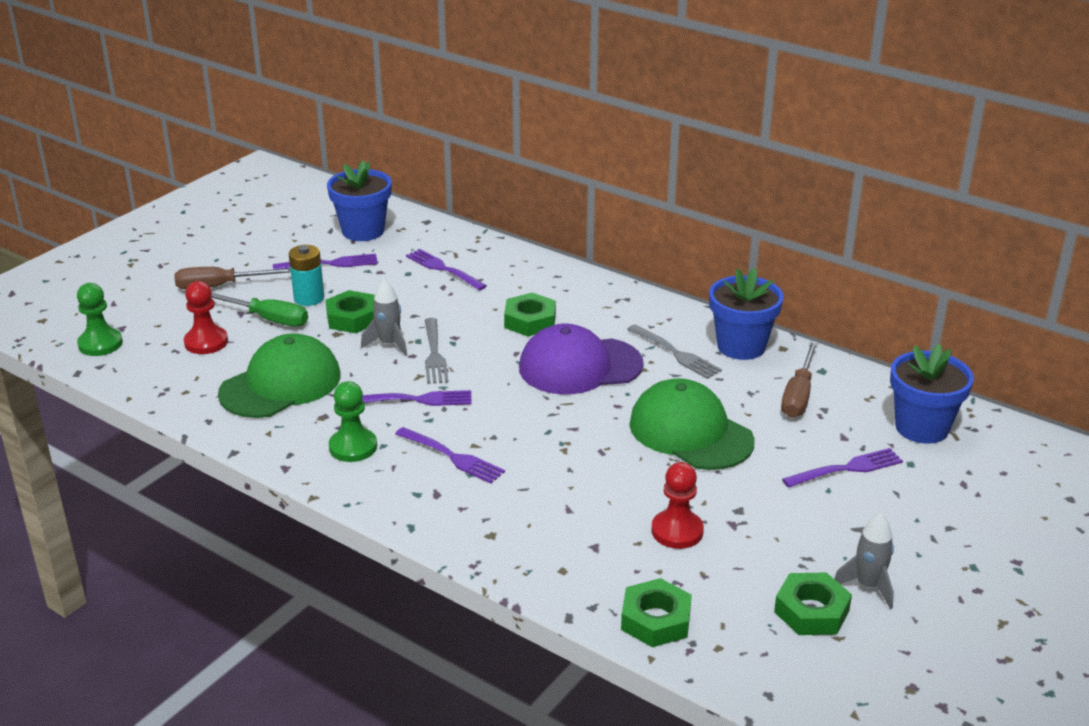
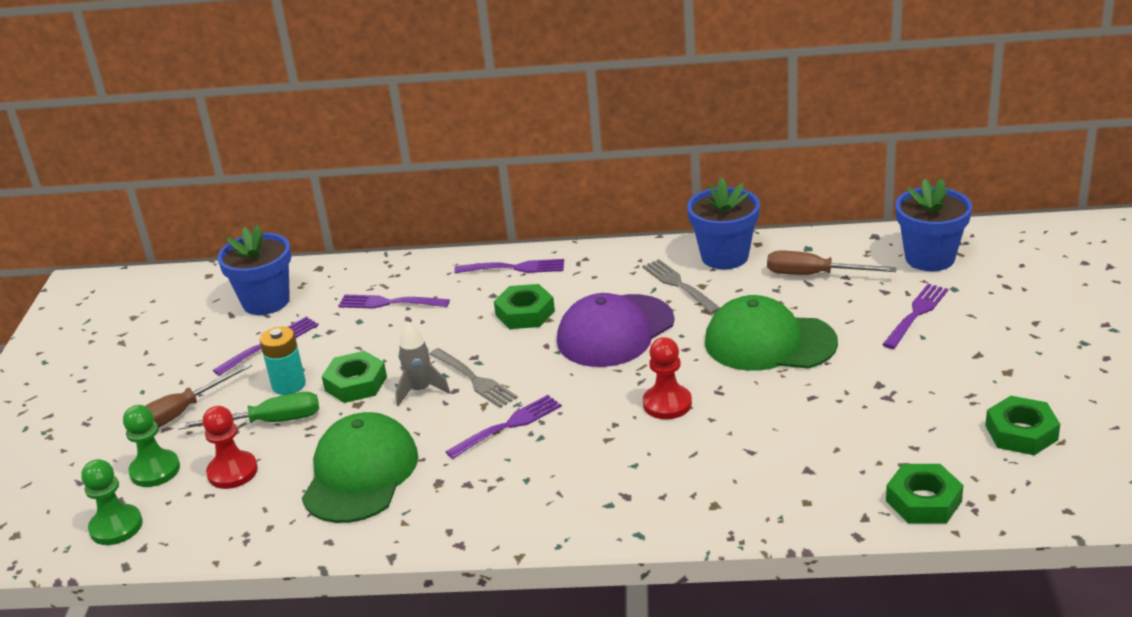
camera: 30 degrees left, 0 degrees up
(353, 447) = (501, 494): green pawn -> green pawn (155, 470)
(451, 456) = (600, 458): purple fork -> purple fork (513, 268)
(675, 353) = (680, 285): grey fork -> grey fork turned 135 degrees counterclockwise
(677, 531) = (854, 424): red pawn -> red pawn (667, 404)
(798, 395) = (814, 275): brown screwdriver -> brown screwdriver turned 120 degrees clockwise
(868, 586) = (1035, 393): grey rocket -> none

